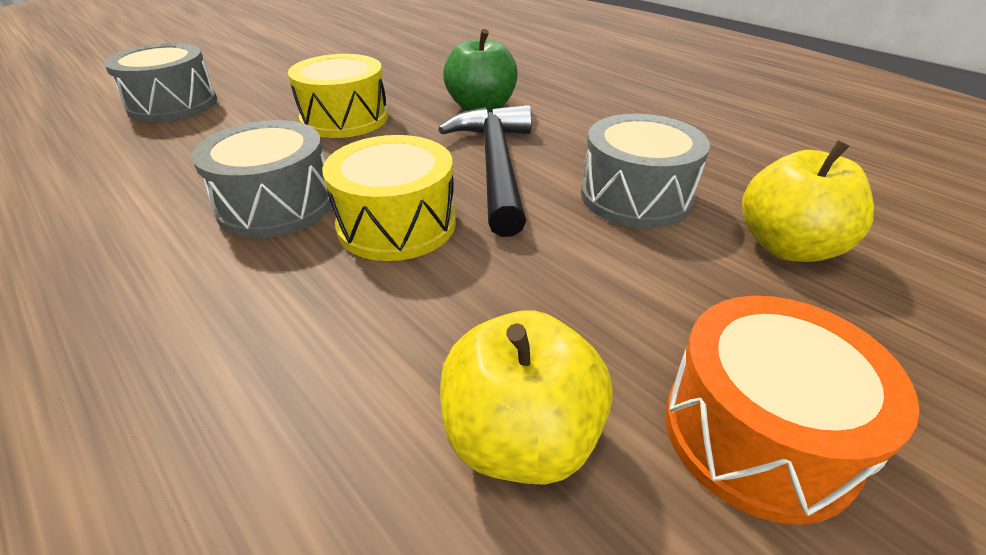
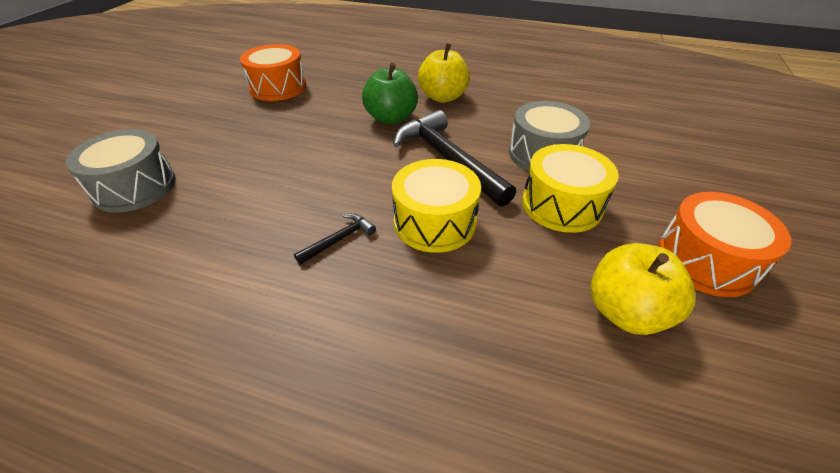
camera: 30 degrees left, 5 degrees up
(276, 205) = (339, 239): grey drum -> black hammer
(344, 119) = (304, 155): yellow drum -> yellow drum (561, 205)
(398, 55) = (278, 87): none -> orange drum
(787, 247) = (635, 159): yellow apple -> yellow apple (443, 97)

